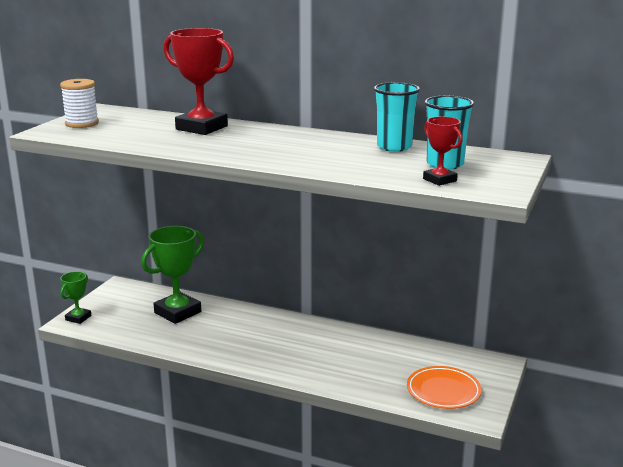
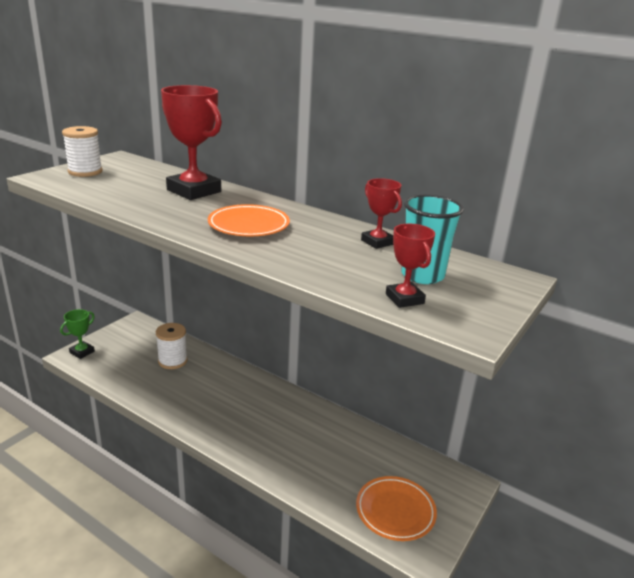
camera: 10 degrees right, 5 degrees up
(177, 312) = (172, 361): green trophy -> white spool
(275, 147) = (249, 225): none -> orange plate
(394, 147) = (377, 242): turquoise cup -> red trophy

